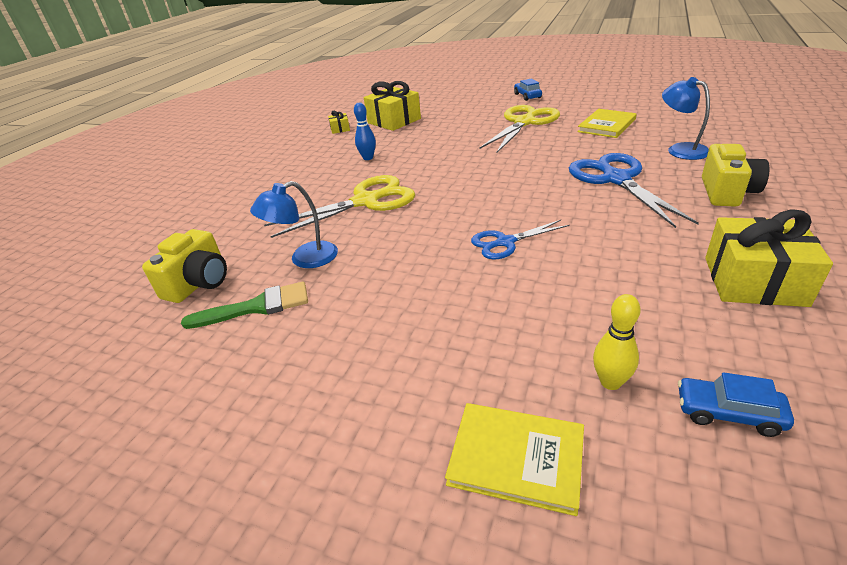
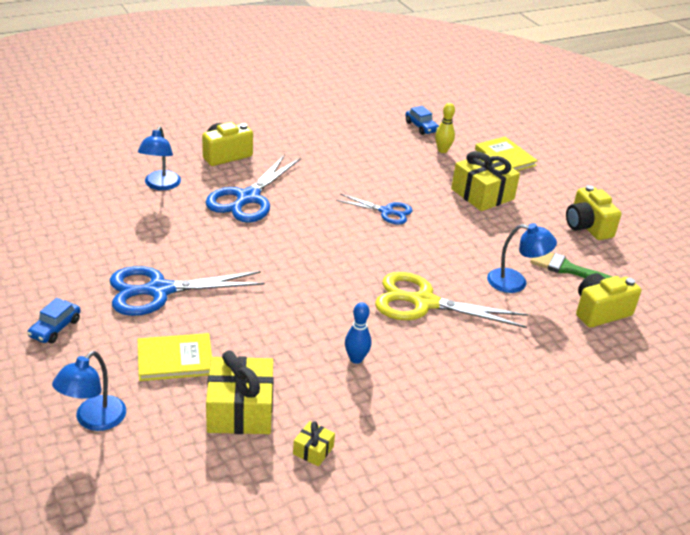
camera: 145 degrees left, 0 degrees up
(263, 392) = (587, 227): none -> yellow camera
(445, 95) = (93, 420): none -> blue lamp
(524, 122) = (158, 291): yellow scissors -> blue scissors
(606, 125) = (128, 235): yellow book -> yellow book (175, 359)
(754, 281) = (324, 134): yellow gift -> yellow gift (482, 194)

